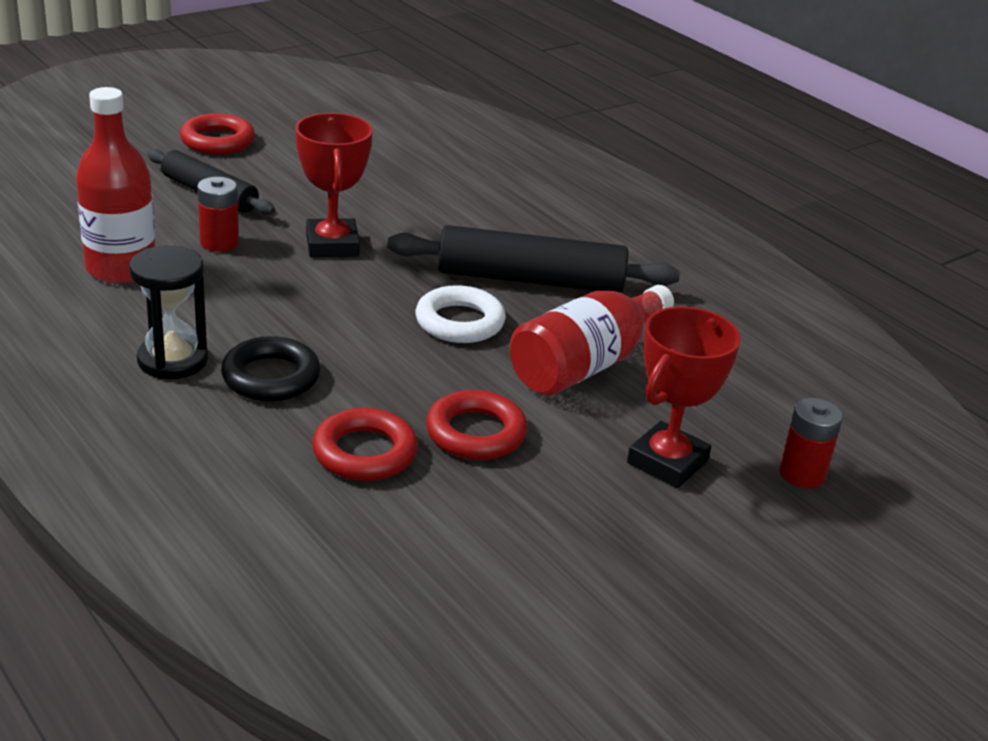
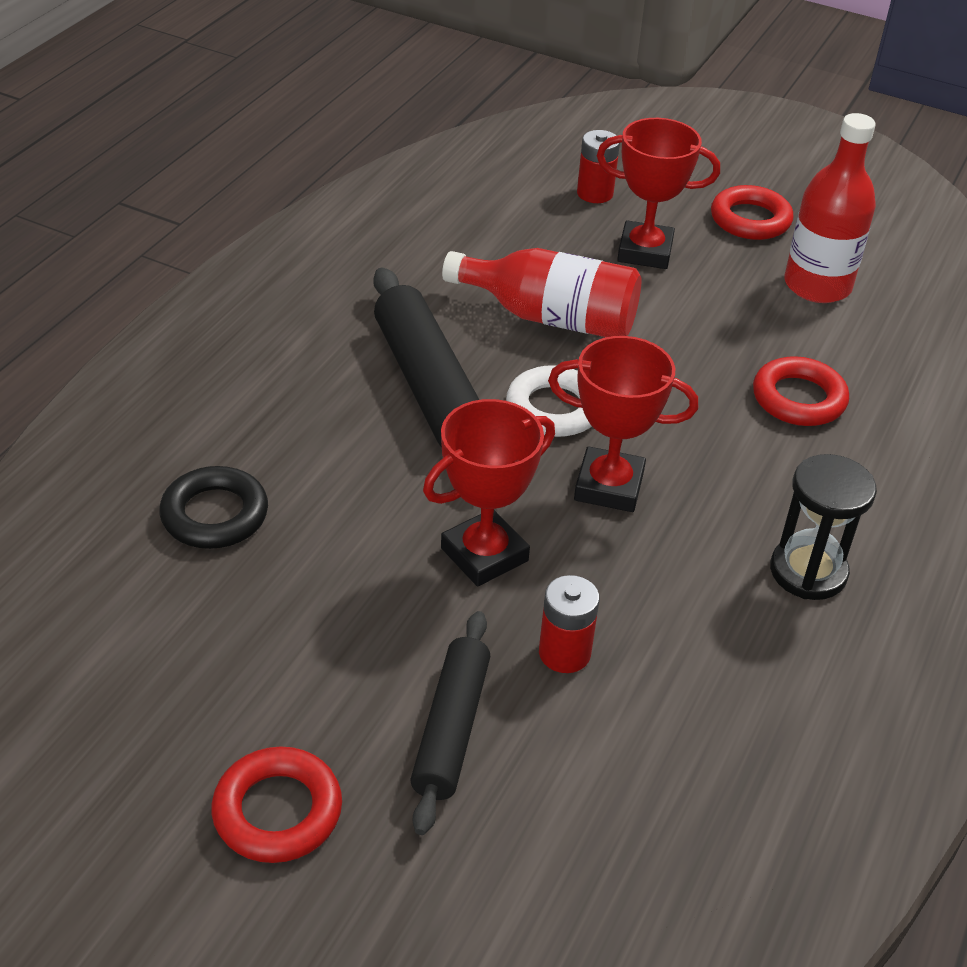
camera: 115 degrees left, 10 degrees up
(121, 268) = (698, 709): red bottle -> red bottle (817, 286)
(271, 377) = (762, 493): black ring -> black ring (215, 515)
(349, 313) = (609, 486): none -> red trophy
(475, 433) = (710, 350): red ring -> red ring (750, 220)

